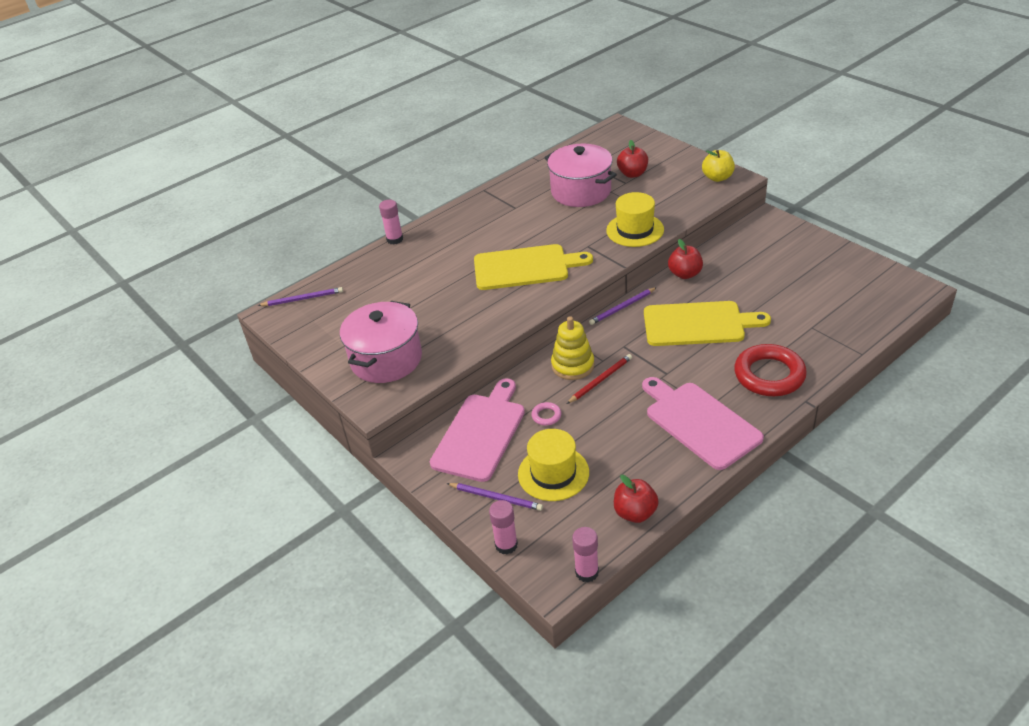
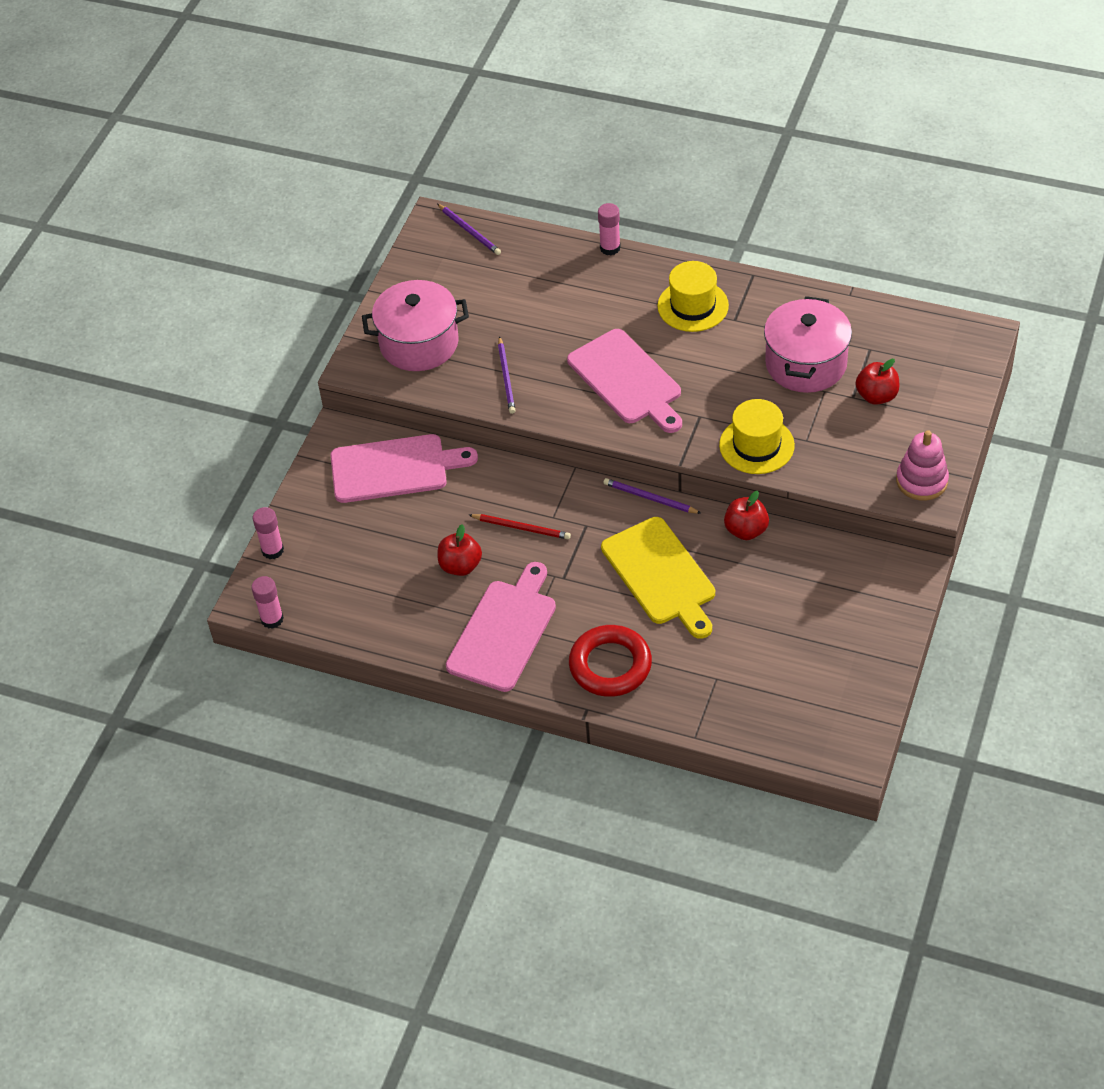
camera: 60 degrees right, 10 degrees up
(496, 498) = (322, 518): purple pencil -> purple pencil (506, 377)
(525, 267) = (627, 380): yellow cutting board -> pink cutting board
(546, 416) = (446, 507): pink ring -> none
(553, 473) = (373, 546): yellow hat -> yellow hat (693, 306)
(572, 365) = (530, 496): yellow stacking toy -> none
(635, 513) = (357, 626): red apple -> red apple (460, 566)
(717, 178) = (921, 481): yellow apple -> pink stacking toy

